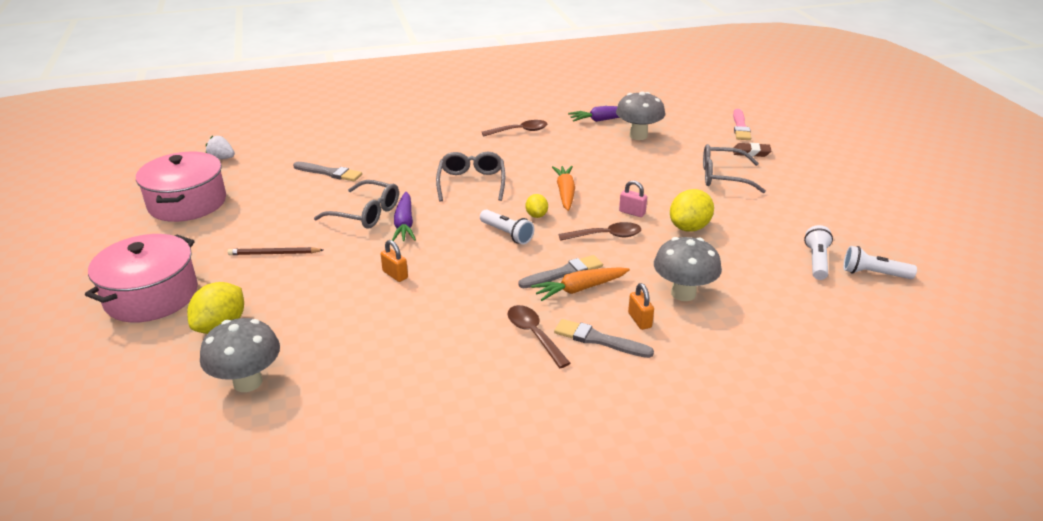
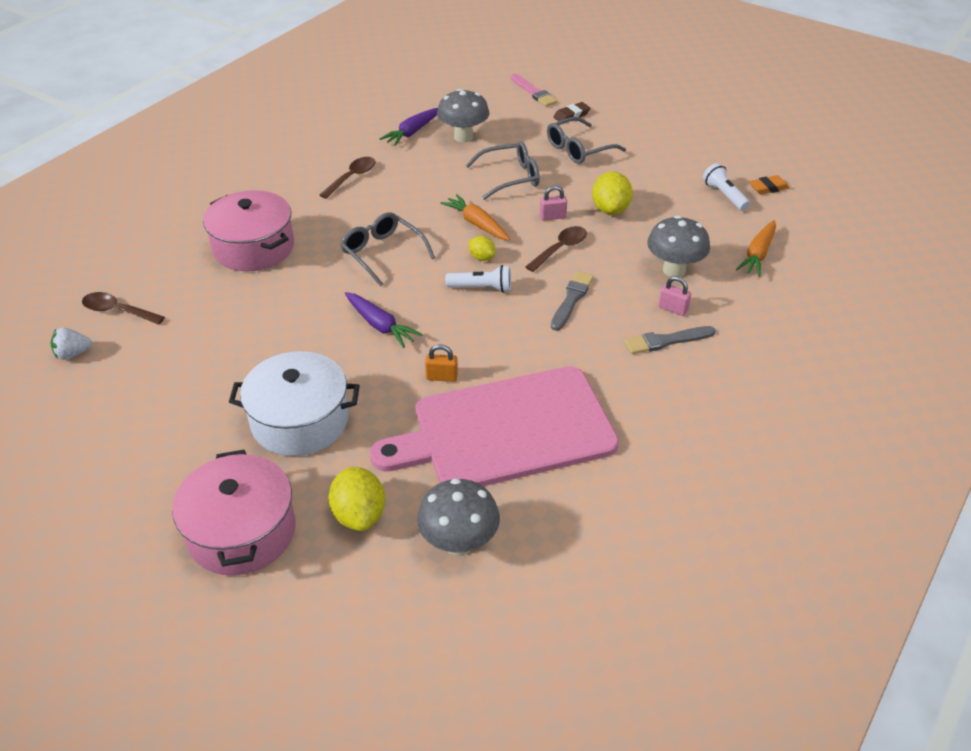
camera: 40 degrees left, 10 degrees up
(187, 203) = (117, 422): pink pot -> pink pot (254, 247)
(274, 254) = (300, 421): brown pencil -> white pot
(329, 173) = (225, 310): grey brush -> none
(366, 213) = (328, 334): grey glasses -> grey glasses (510, 177)
(385, 331) = (505, 430): none -> pink cutting board
(534, 335) = (618, 364): brown spoon -> brown spoon (117, 311)
(580, 289) = (601, 307): orange carrot -> orange carrot (758, 254)
(639, 320) = (673, 309): orange padlock -> pink padlock
(873, 274) = (768, 188): white flashlight -> orange eraser

